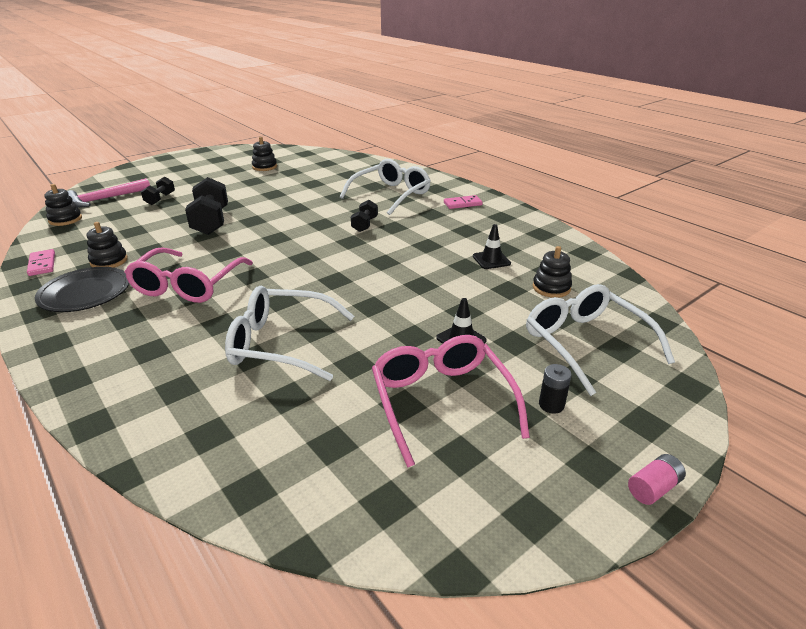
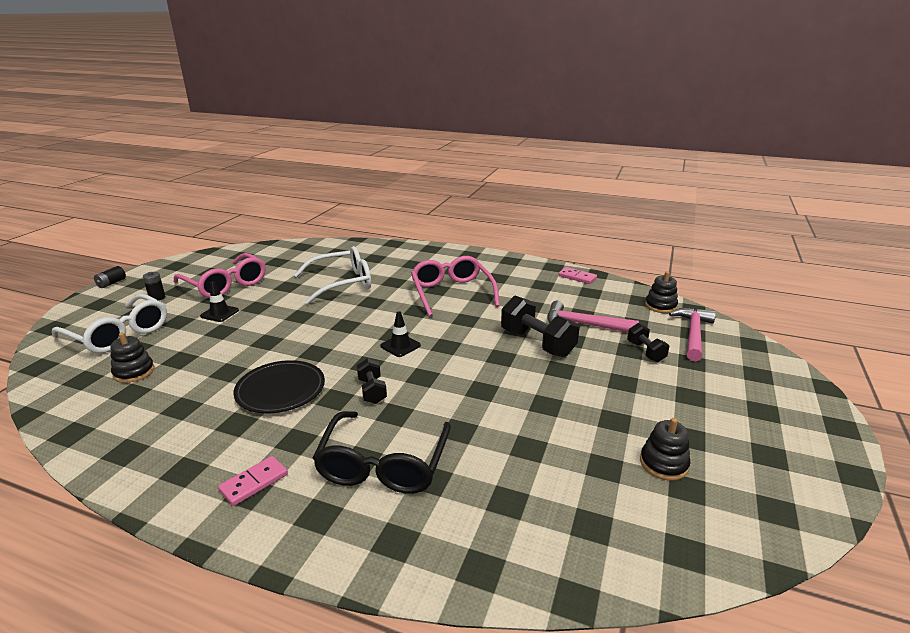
camera: 150 degrees right, 5 degrees down
(85, 293) = (507, 273): black plate -> black plate (280, 390)
(109, 261) = (540, 290): black stacking toy -> none
(151, 223) = (584, 324): none -> pink hammer
(391, 195) = (383, 464): white glasses -> black glasses
(491, 260) = (198, 387): black traffic cone -> black traffic cone (400, 346)
(653, 488) = (111, 283): pink battery -> black battery

